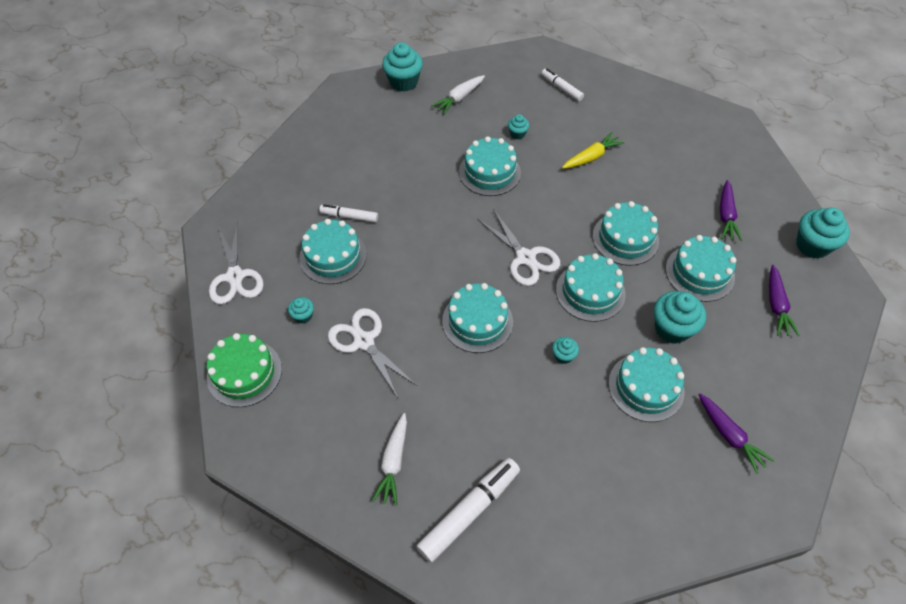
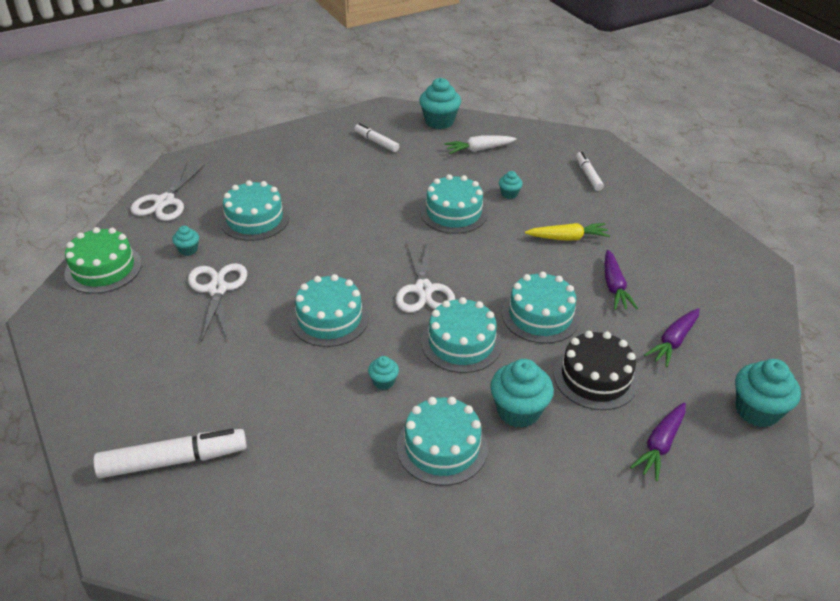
camera: 30 degrees right, 15 degrees down
(349, 217) = (296, 197): white marker -> white marker (376, 142)
(393, 462) = (150, 388): white carrot -> none
(699, 273) = (595, 377): turquoise cake -> black cake
(729, 436) = (492, 535): purple carrot -> purple carrot (614, 286)

